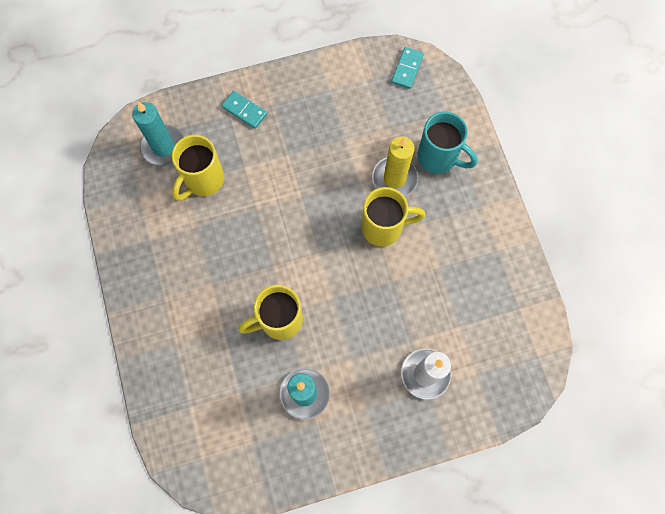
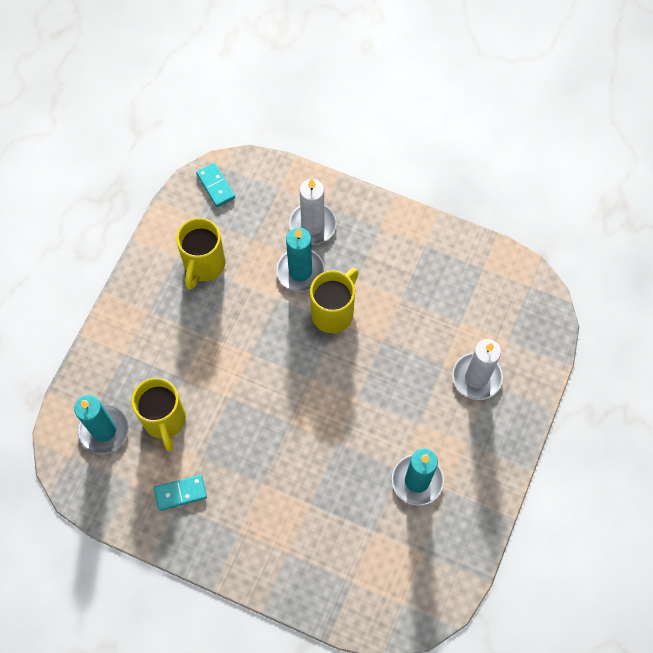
camera: 50 degrees left, 5 degrees down
(244, 111) = (133, 339): turquoise domino -> turquoise domino (180, 493)
(279, 320) = (340, 453): yellow mug -> yellow mug (204, 265)
(394, 178) = (300, 271): yellow candle -> turquoise candle
(438, 157) = (312, 225): turquoise mug -> white candle

